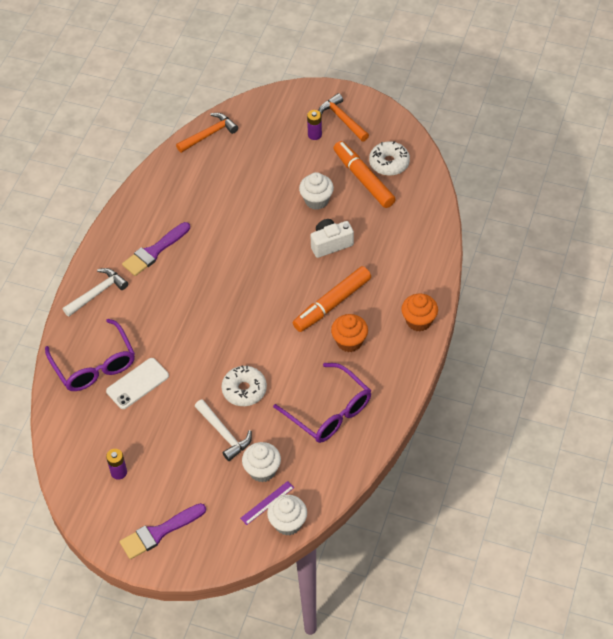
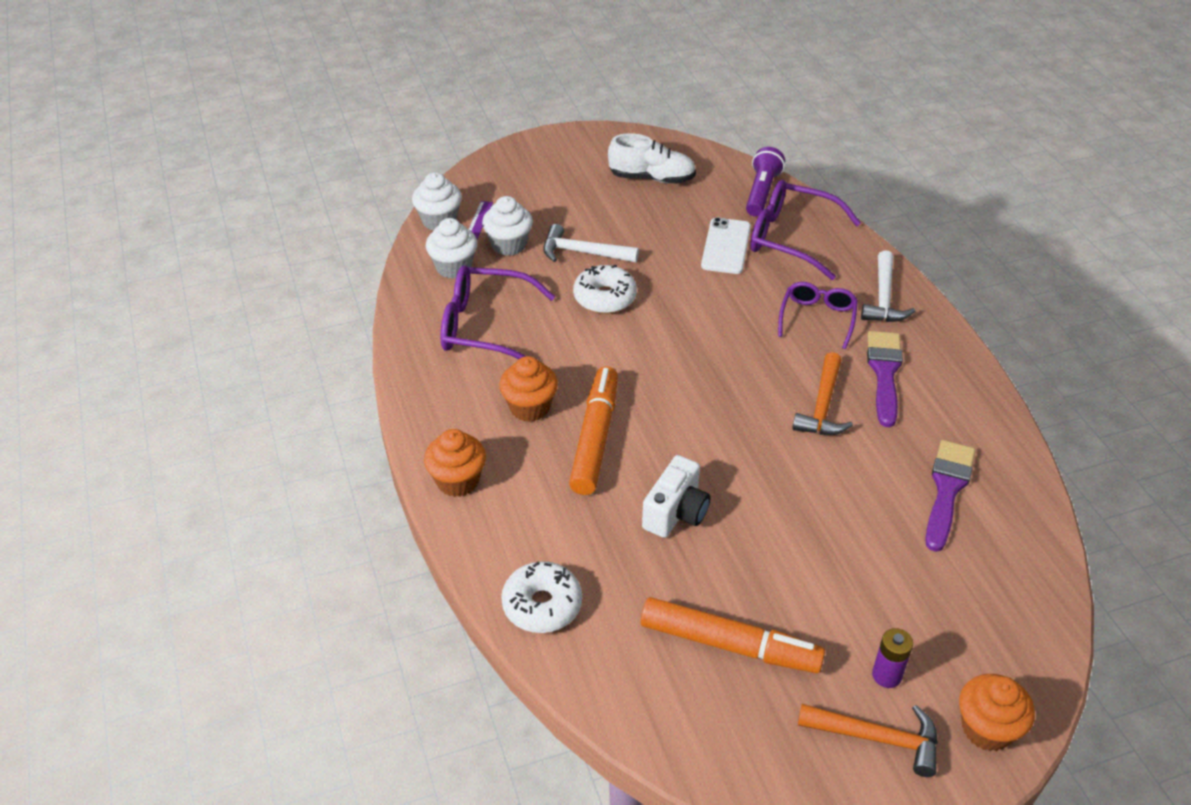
camera: 140 degrees right, 10 degrees down
(67, 413) = (762, 192): none -> purple flashlight
(119, 472) = (652, 178): purple battery -> white shoe
(147, 303) = (817, 318): none -> purple glasses
(159, 532) = (560, 160): purple brush -> purple brush (947, 490)
(209, 134) = (1033, 569): orange hammer -> orange hammer (823, 406)
(299, 100) = (987, 729): none -> orange cupcake
(316, 200) = (762, 564): white cupcake -> white cupcake (453, 267)
(389, 163) = (717, 702): white donut -> white donut (542, 605)

